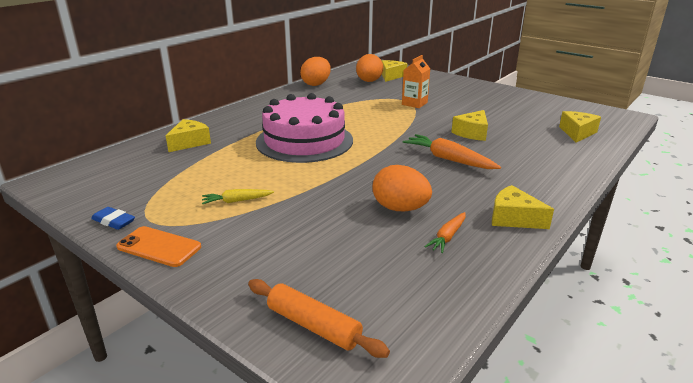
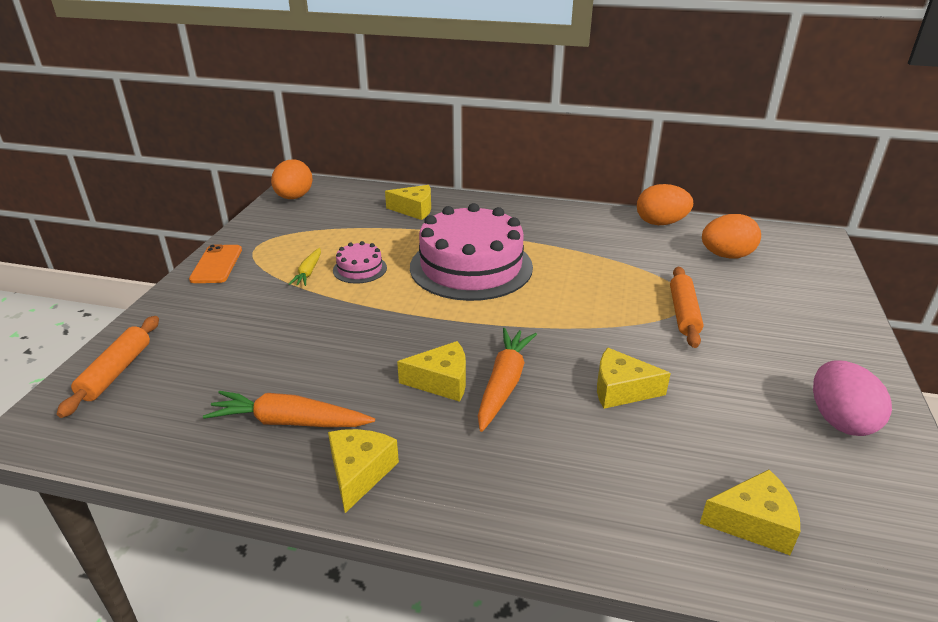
camera: 65 degrees right, 5 degrees up
(113, 221) = (249, 232): blue eraser -> none
(237, 201) = (308, 272): yellow carrot -> yellow carrot turned 135 degrees counterclockwise
(259, 179) = (360, 269): none -> pink cake
(391, 76) = (778, 267): yellow cheese -> yellow cheese (441, 381)
(400, 208) = (340, 373): orange egg -> orange egg (294, 197)
(414, 103) = (683, 313): orange carton -> orange rolling pin
(447, 237) = (289, 422): orange carrot -> orange carrot, size x1.71
(517, 101) = (839, 420): none -> pink egg

